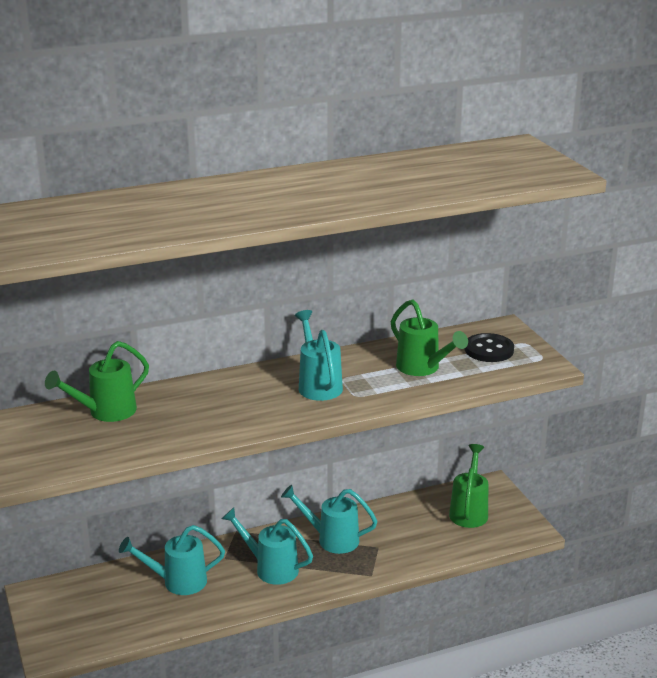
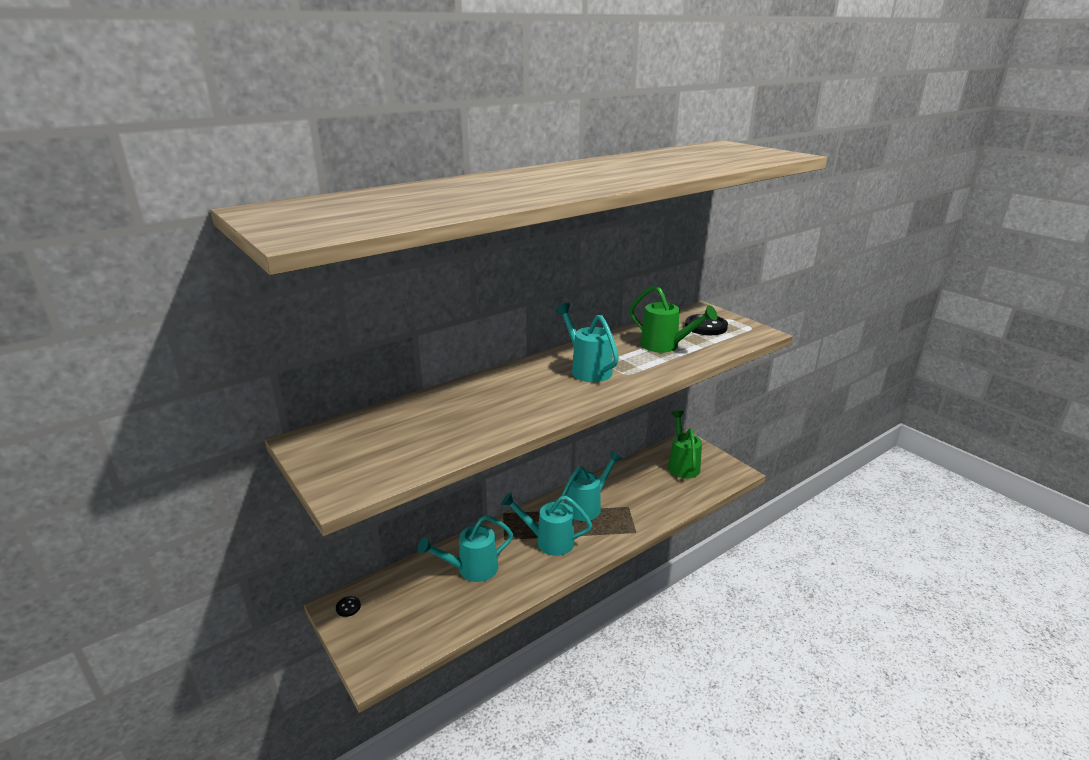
camera: 15 degrees left, 0 degrees up
(44, 595) = (348, 607): none -> black button
(106, 412) = (402, 419): green watering can -> none
(332, 539) = (587, 506): turquoise watering can -> turquoise watering can turned 135 degrees clockwise

